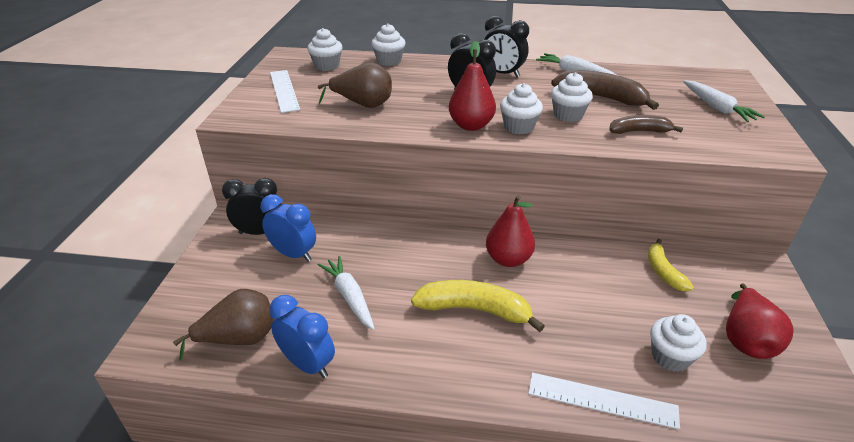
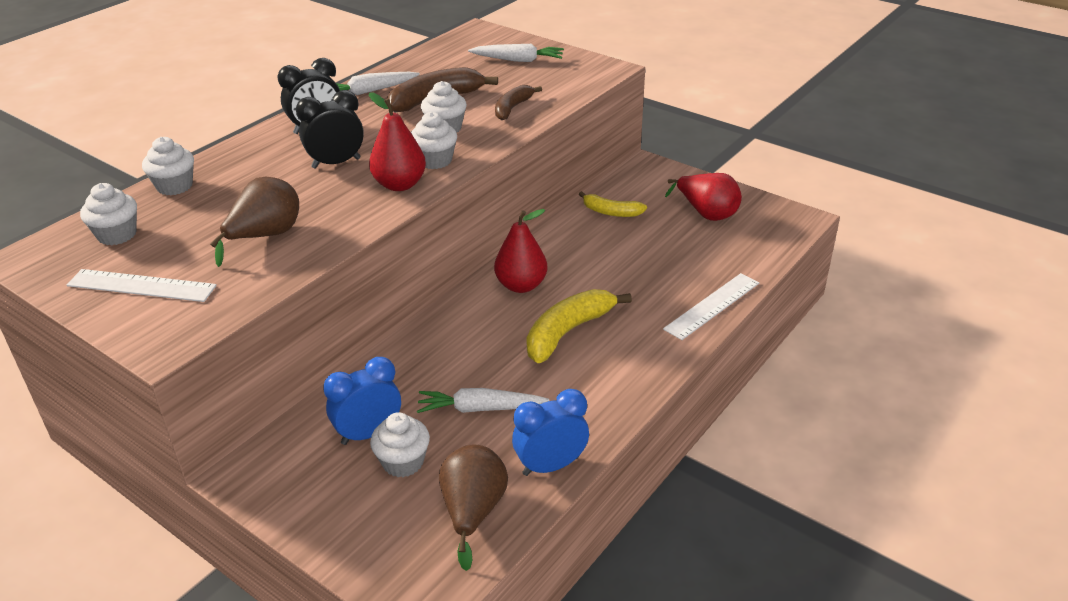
camera: 60 degrees left, 0 degrees up
(260, 232) = (295, 453): black clock -> none
(670, 357) = (697, 254): white cupcake -> white cupcake (403, 462)

